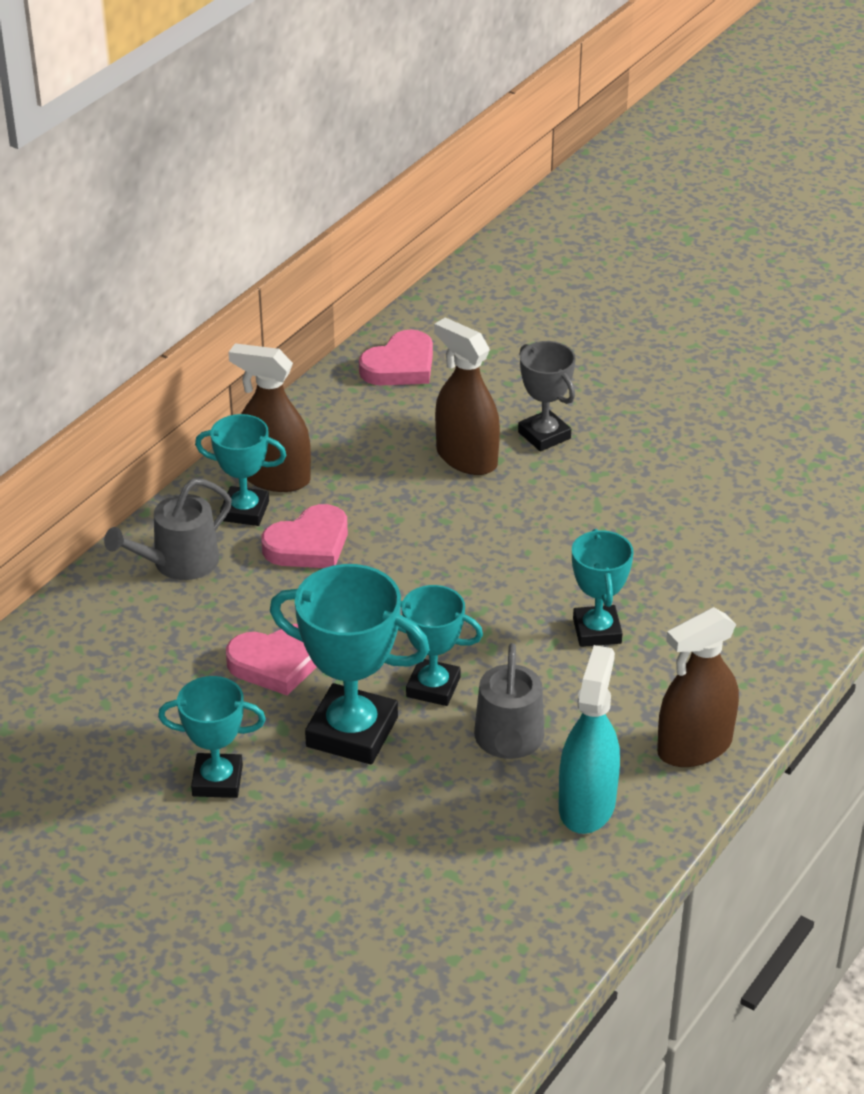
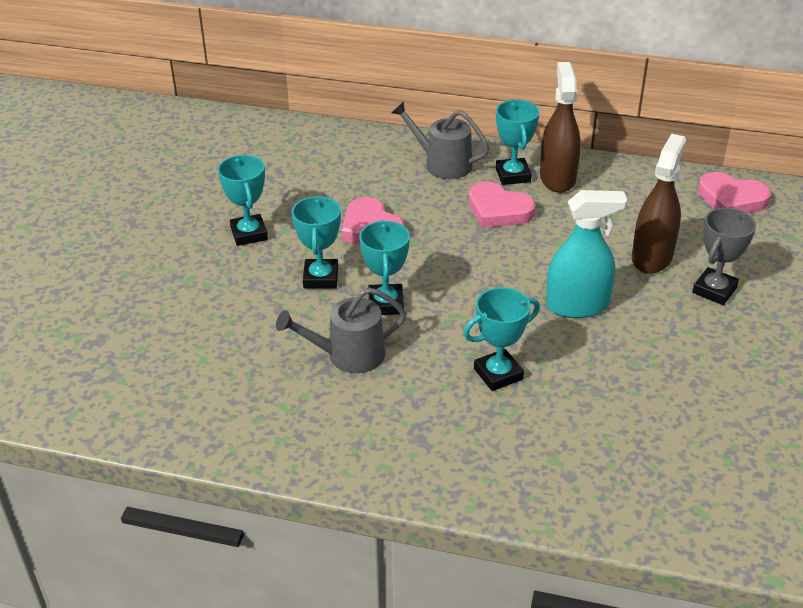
camera: 70 degrees right, 0 degrees up
(352, 732) = (321, 278): turquoise trophy -> turquoise trophy, size x0.62
(587, 805) = (299, 413): turquoise spray bottle -> turquoise spray bottle (577, 305)
(694, 747) = (393, 462): brown spray bottle -> none

